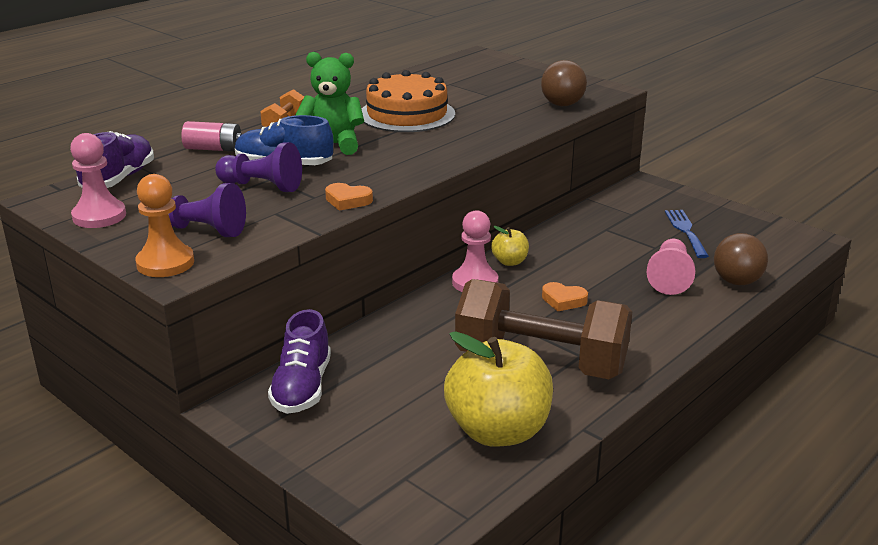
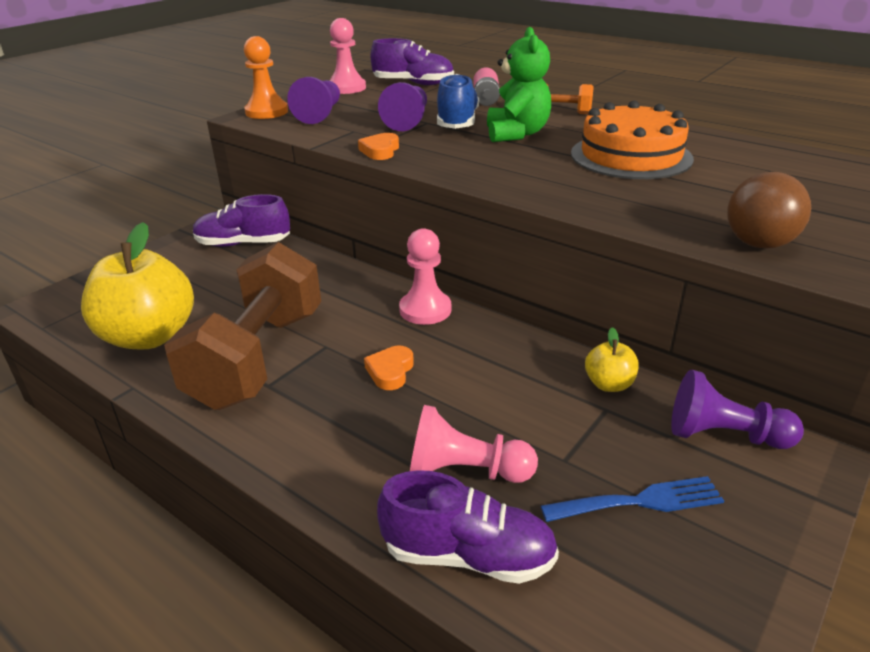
camera: 85 degrees right, 5 degrees up
(509, 262) = (479, 330): yellow apple -> yellow apple (609, 384)
(628, 201) = (724, 435): none -> purple pawn
(736, 281) = (468, 555): brown ball -> purple shoe

